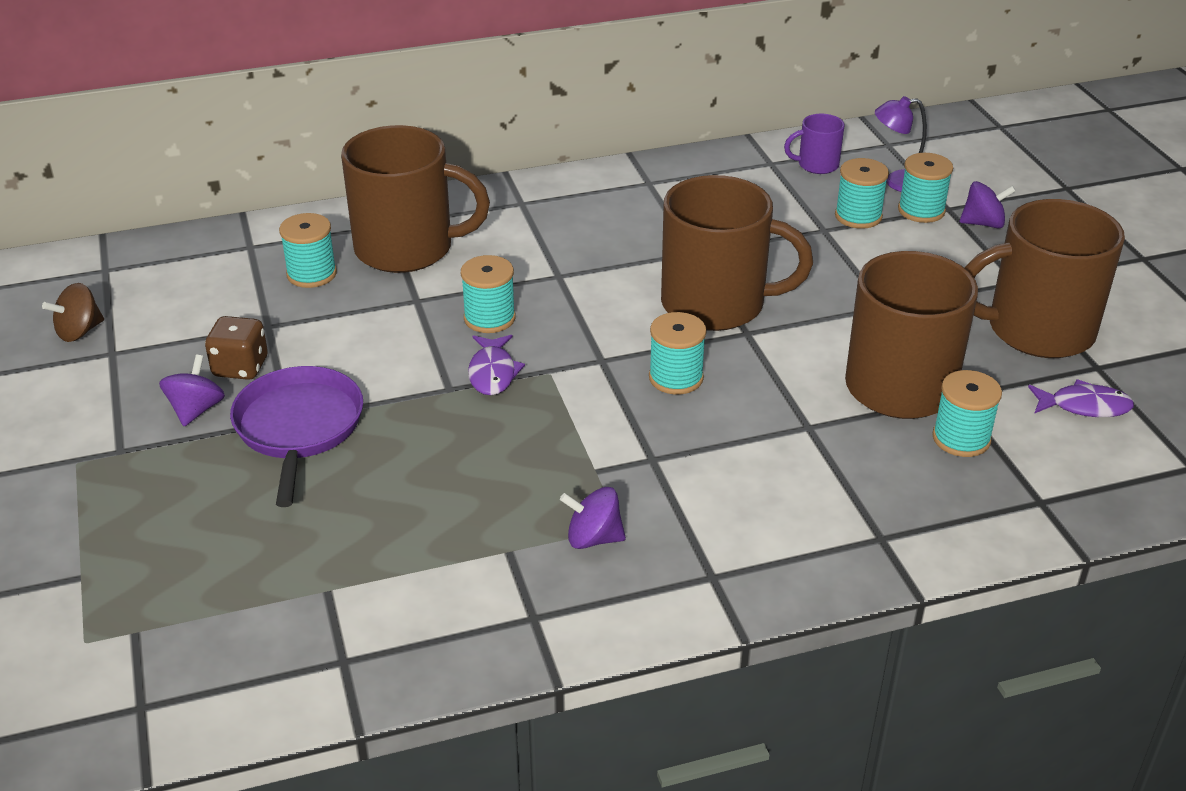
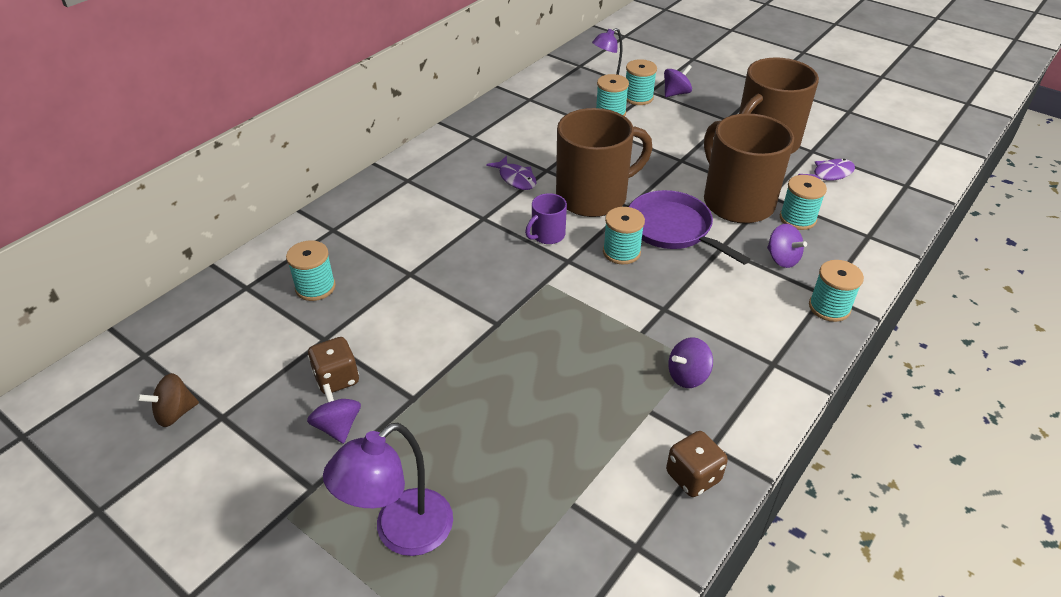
camera: 35 degrees left, 5 degrees up
(79, 331) = (175, 413): brown spinning top -> brown spinning top turned 45 degrees clockwise
(151, 528) = (401, 533): none -> purple lamp
(299, 427) = (427, 401): purple pan -> purple pan (672, 228)
(407, 249) = (364, 241): brown mug -> none
(477, 634) = (693, 477): none -> brown dice
(489, 318) = (471, 264): turquoise spool -> turquoise spool (829, 307)
(492, 373) = (512, 300): purple fish -> purple fish (516, 179)
(816, 165) = (555, 91): purple mug -> purple mug (547, 235)
(876, 474) = (782, 259): none -> purple spinning top

